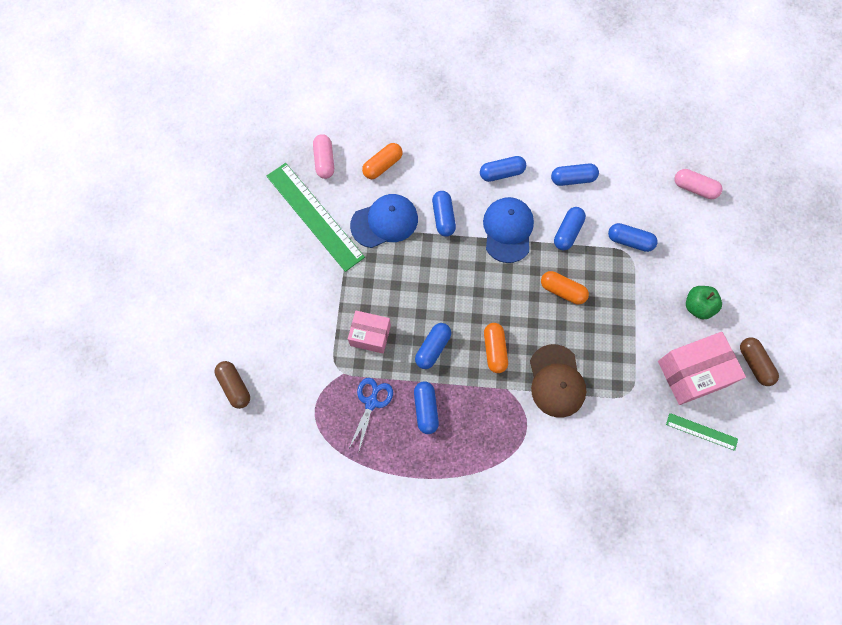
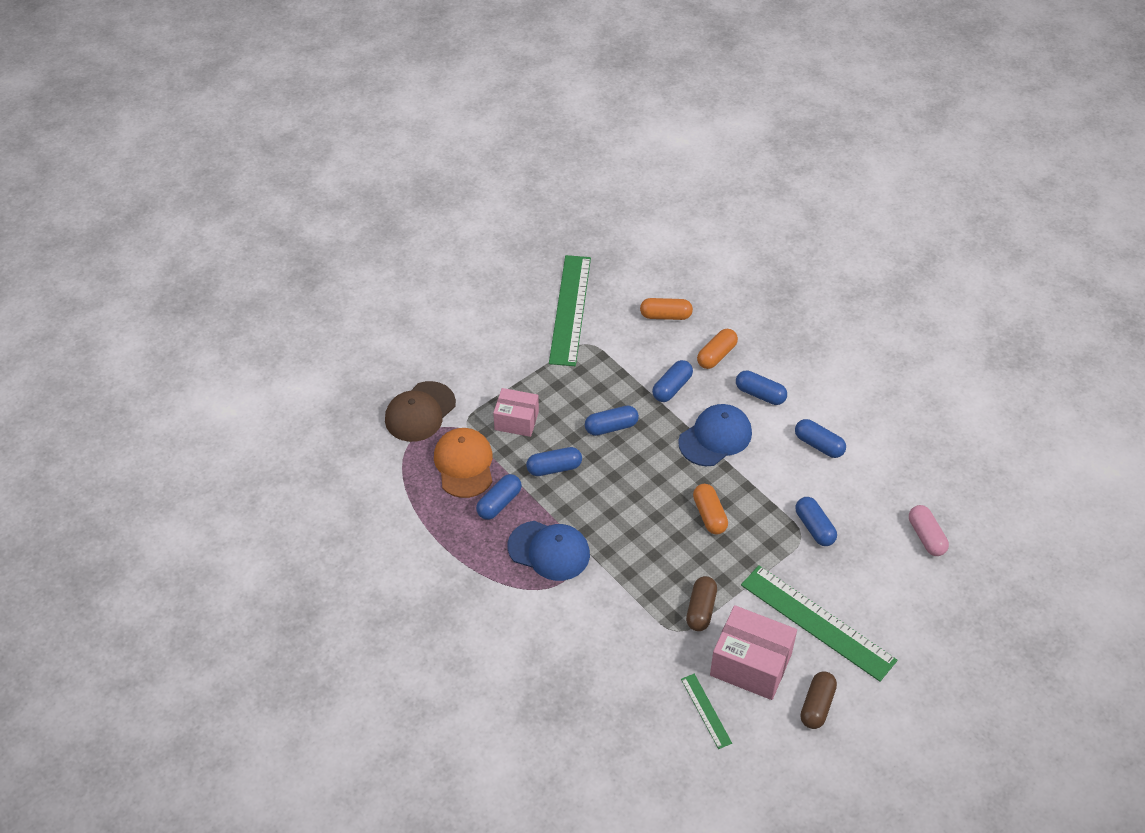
camera: 45 degrees right, 20 degrees down
(235, 386) = (380, 373): brown capsule -> brown capsule (701, 609)
(324, 161) = (622, 278): pink capsule -> none
(370, 335) = (516, 421): pink box -> pink box turned 45 degrees counterclockwise
(371, 402) = (464, 464): blue scissors -> orange cap
(384, 222) = (620, 355): blue cap -> blue cap (549, 551)
(494, 350) = (601, 509): orange capsule -> orange capsule (716, 355)
(556, 381) = (626, 571): brown cap -> brown cap (420, 412)
(567, 232) = (766, 478): blue capsule -> blue capsule (611, 427)
(698, 306) = (817, 622): green apple -> green ruler

